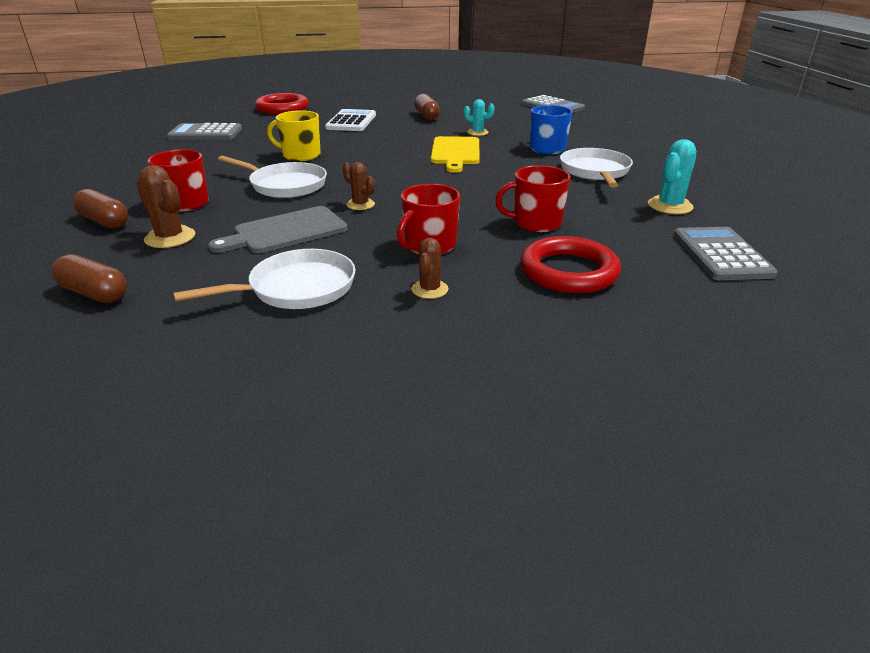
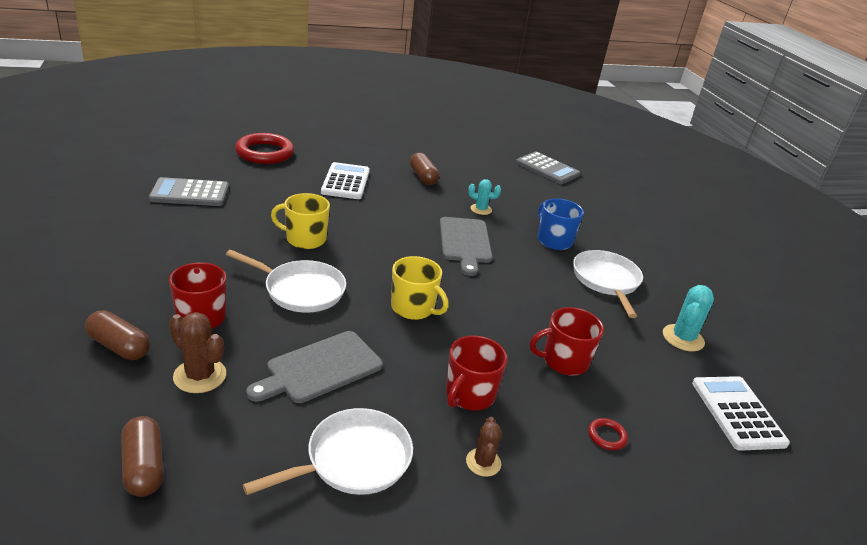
camera: 10 degrees left, 0 degrees up
(94, 293) = (144, 467): brown capsule -> brown capsule turned 45 degrees clockwise
(360, 204) = (387, 326): brown cactus -> none
(391, 193) = (414, 308): none -> yellow mug
(455, 152) = (465, 242): yellow cutting board -> grey cutting board
(568, 271) = (607, 436): red ring -> red ring, size x0.42
(721, 254) = (737, 413): grey calculator -> white calculator

